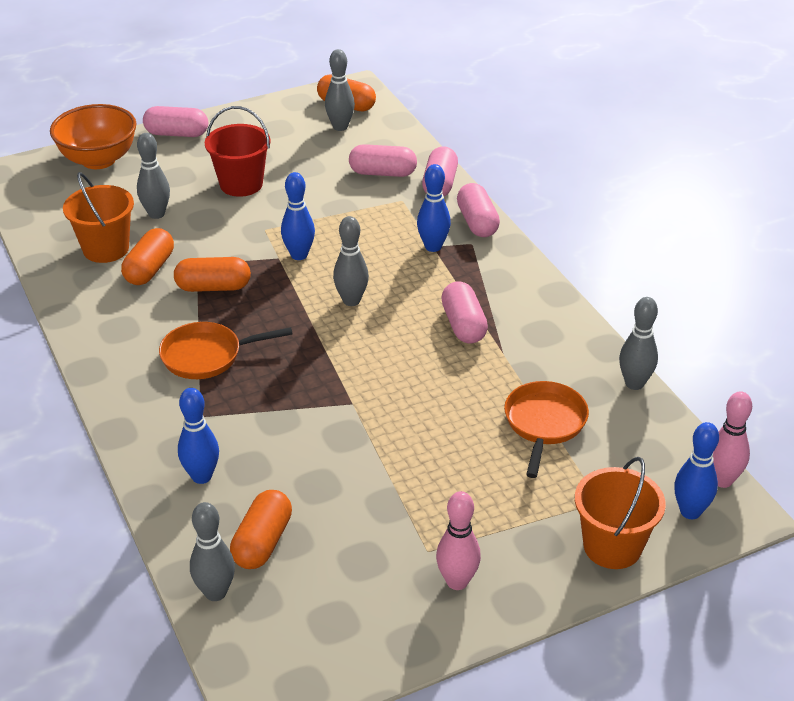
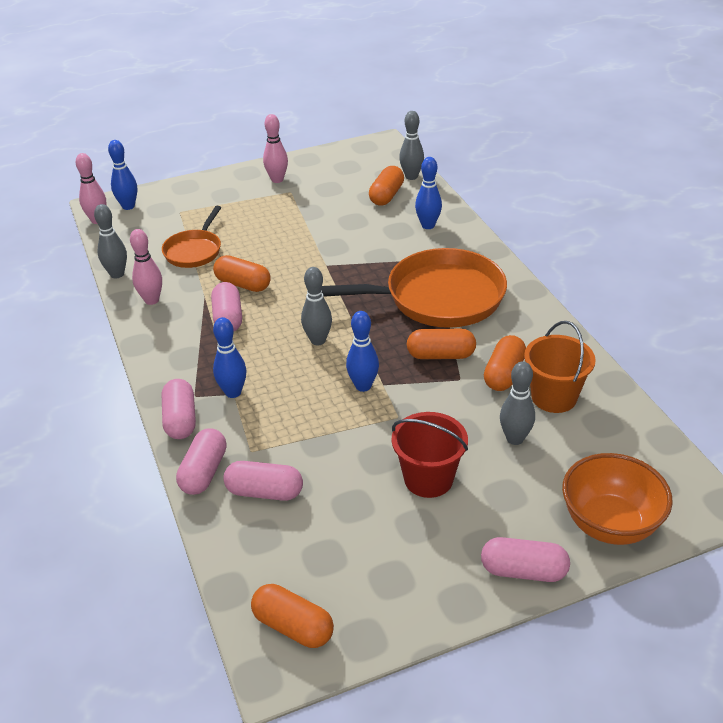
camera: 175 degrees left, 0 degrees up
(207, 356) = (437, 298): orange pan -> orange pan, size x1.86
(340, 127) = (306, 577): grey bowling pin -> none
(458, 371) = (243, 284): none -> orange capsule
(568, 347) = (151, 300): none -> pink bowling pin
(612, 546) = (183, 192): orange bucket -> none

